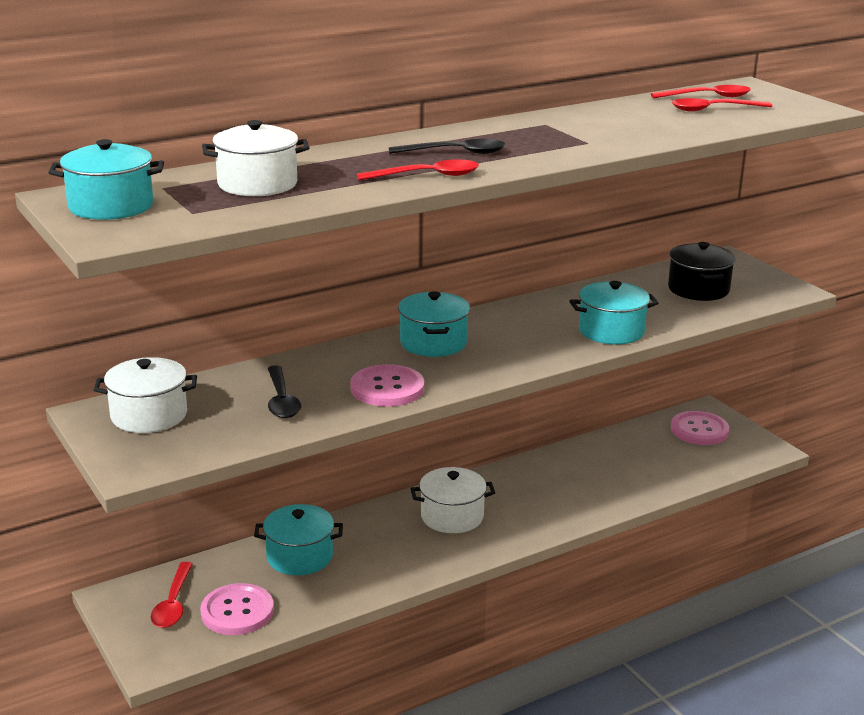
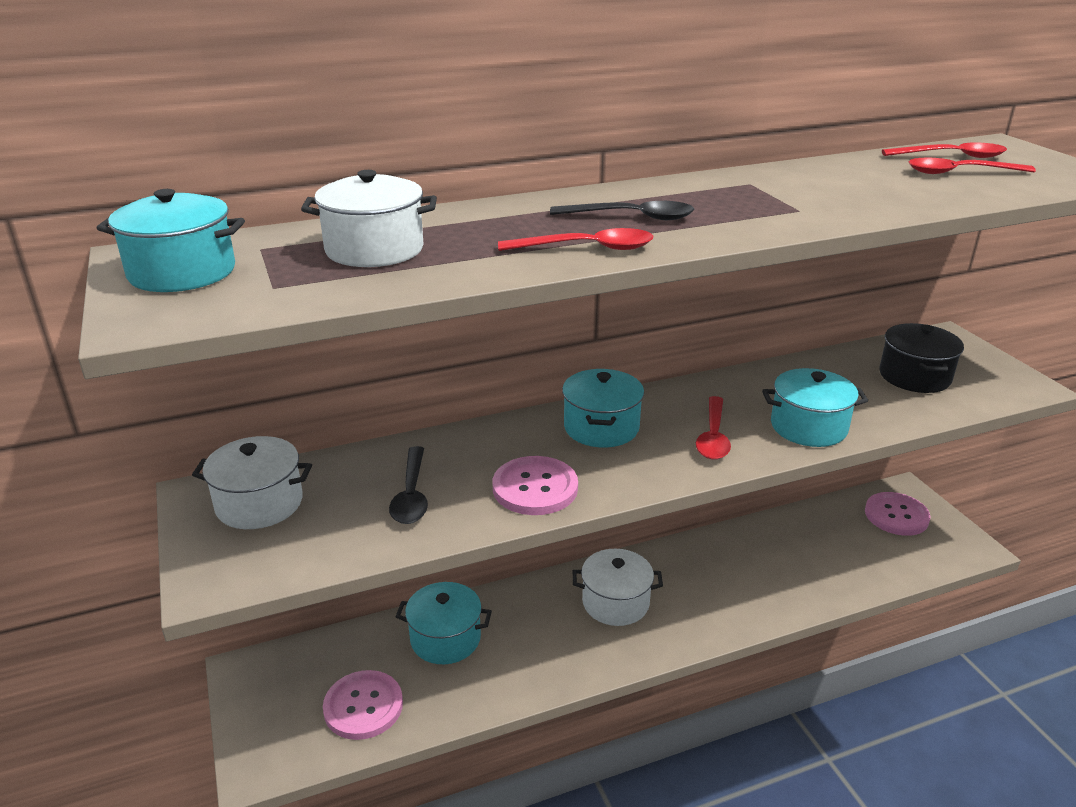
camera: 10 degrees right, 5 degrees up
(173, 604) = (300, 687): red spoon -> red spoon (713, 436)

